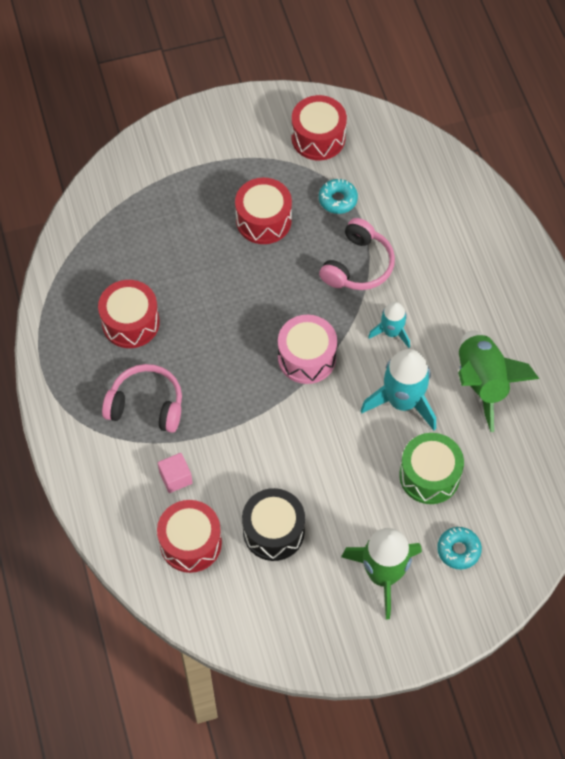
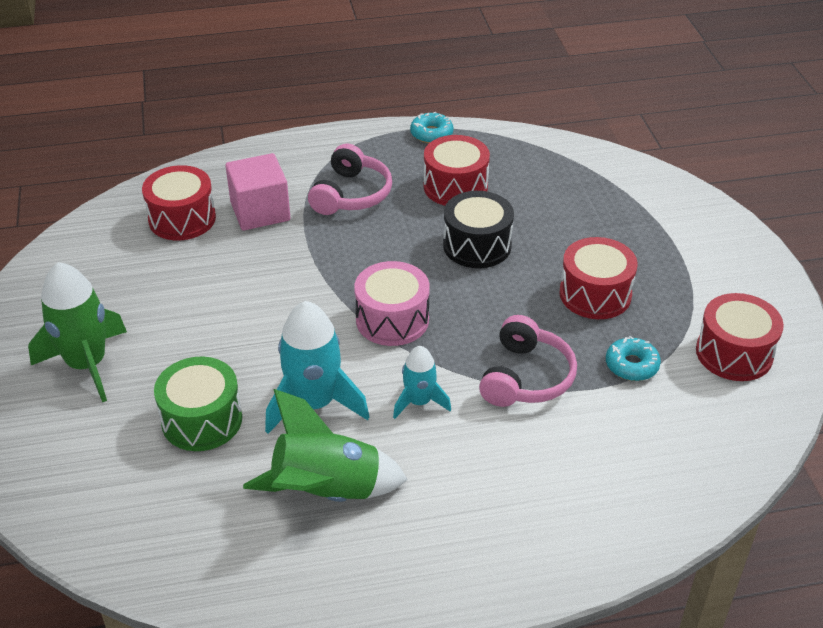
camera: 95 degrees right, 20 degrees down
(175, 478) = (260, 211): pink cube -> pink cube, size x1.77
(273, 531) = (174, 279): black drum -> black drum (477, 245)
(358, 265) = (526, 377): pink headphones -> pink headphones turned 105 degrees counterclockwise
(458, 550) = (91, 438): turquoise donut -> turquoise donut (431, 134)

